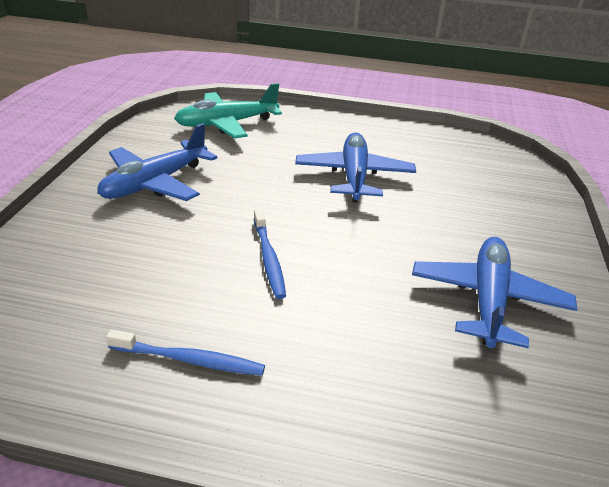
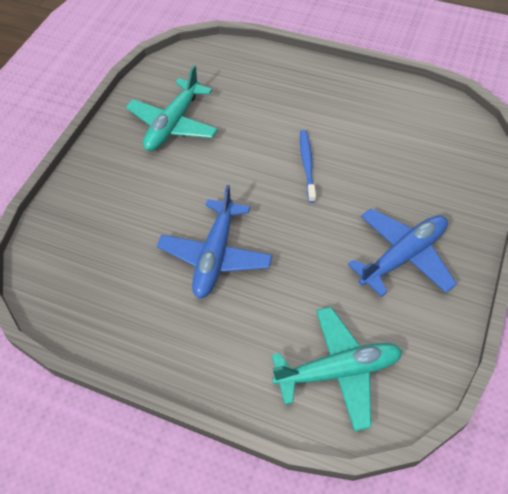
camera: 165 degrees left, 20 degrees up
(190, 360) = (355, 102): blue toothbrush -> none
(488, 300) = (173, 124): blue plane -> turquoise plane

